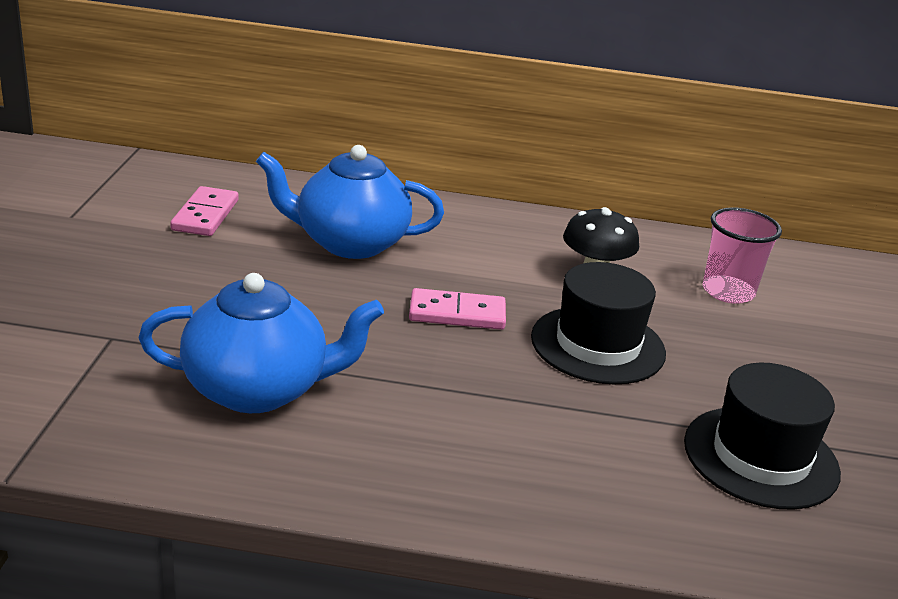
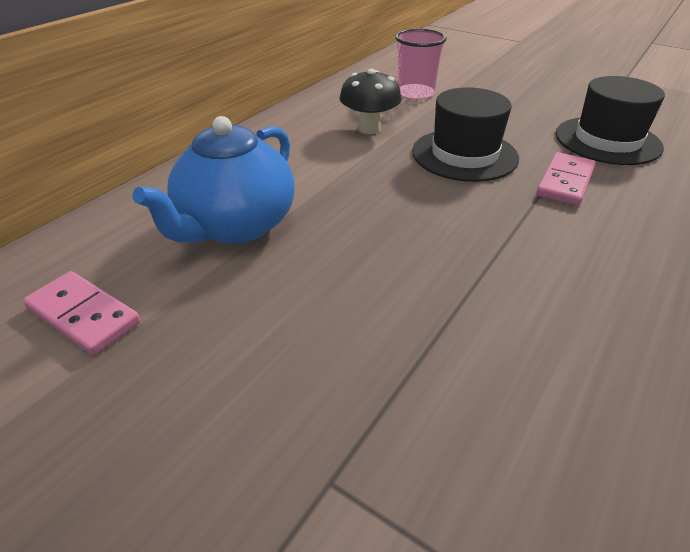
camera: 60 degrees left, 10 degrees up
(258, 389) = (487, 359): blue teapot -> none
(457, 314) = (395, 201): pink domino -> pink domino (565, 182)

